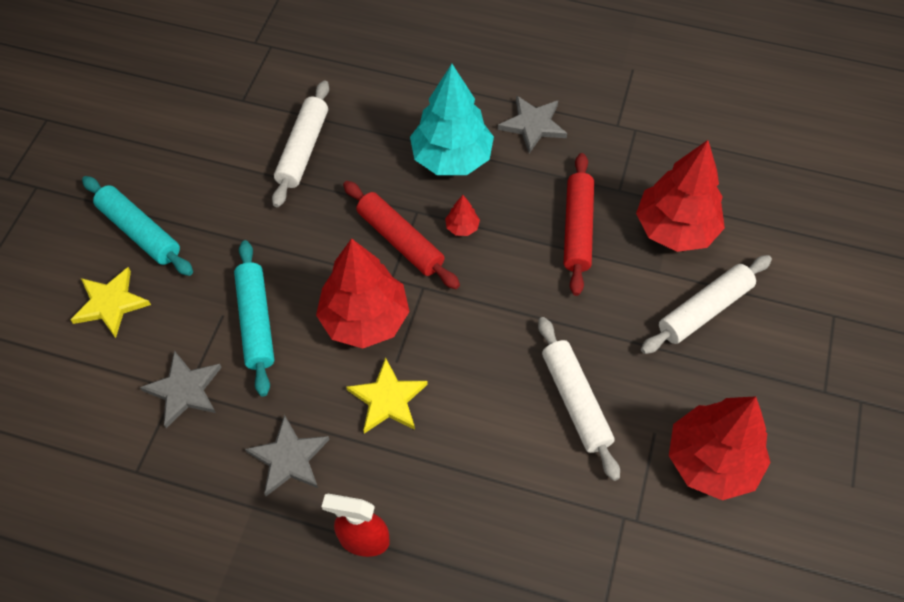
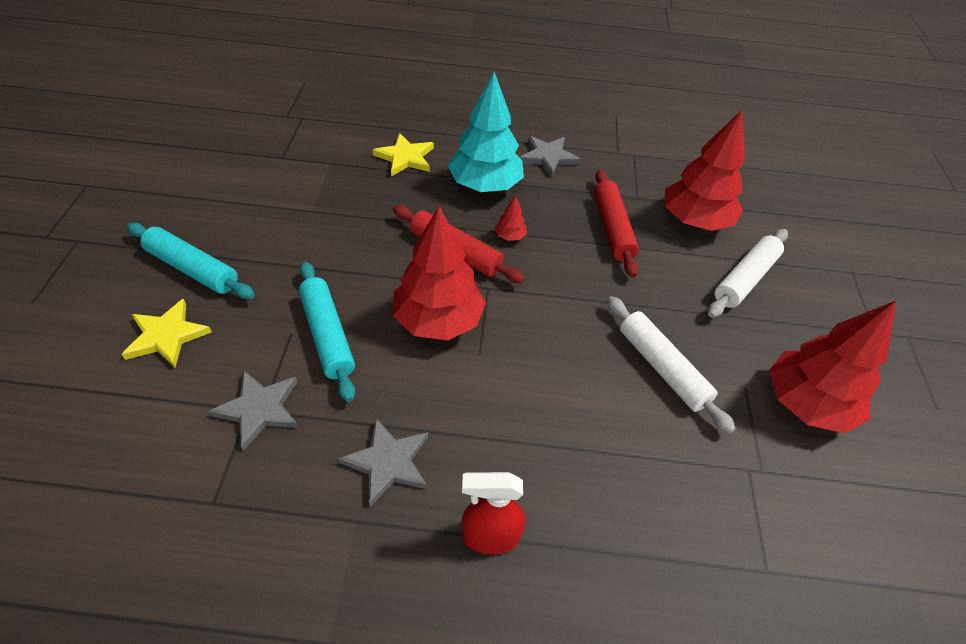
camera: 15 degrees left, 10 degrees down
(303, 149) = (347, 189): white rolling pin -> none
(388, 399) = (479, 390): yellow star -> yellow star (405, 157)

